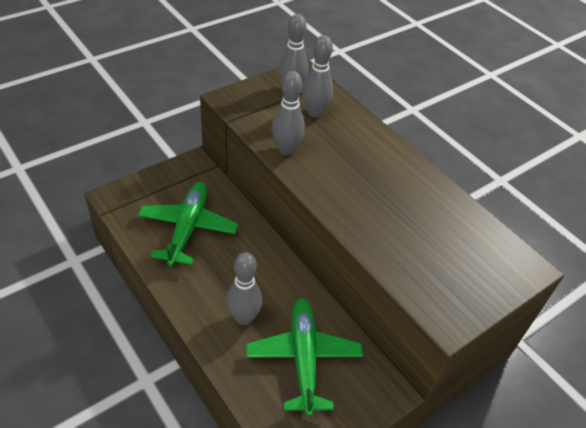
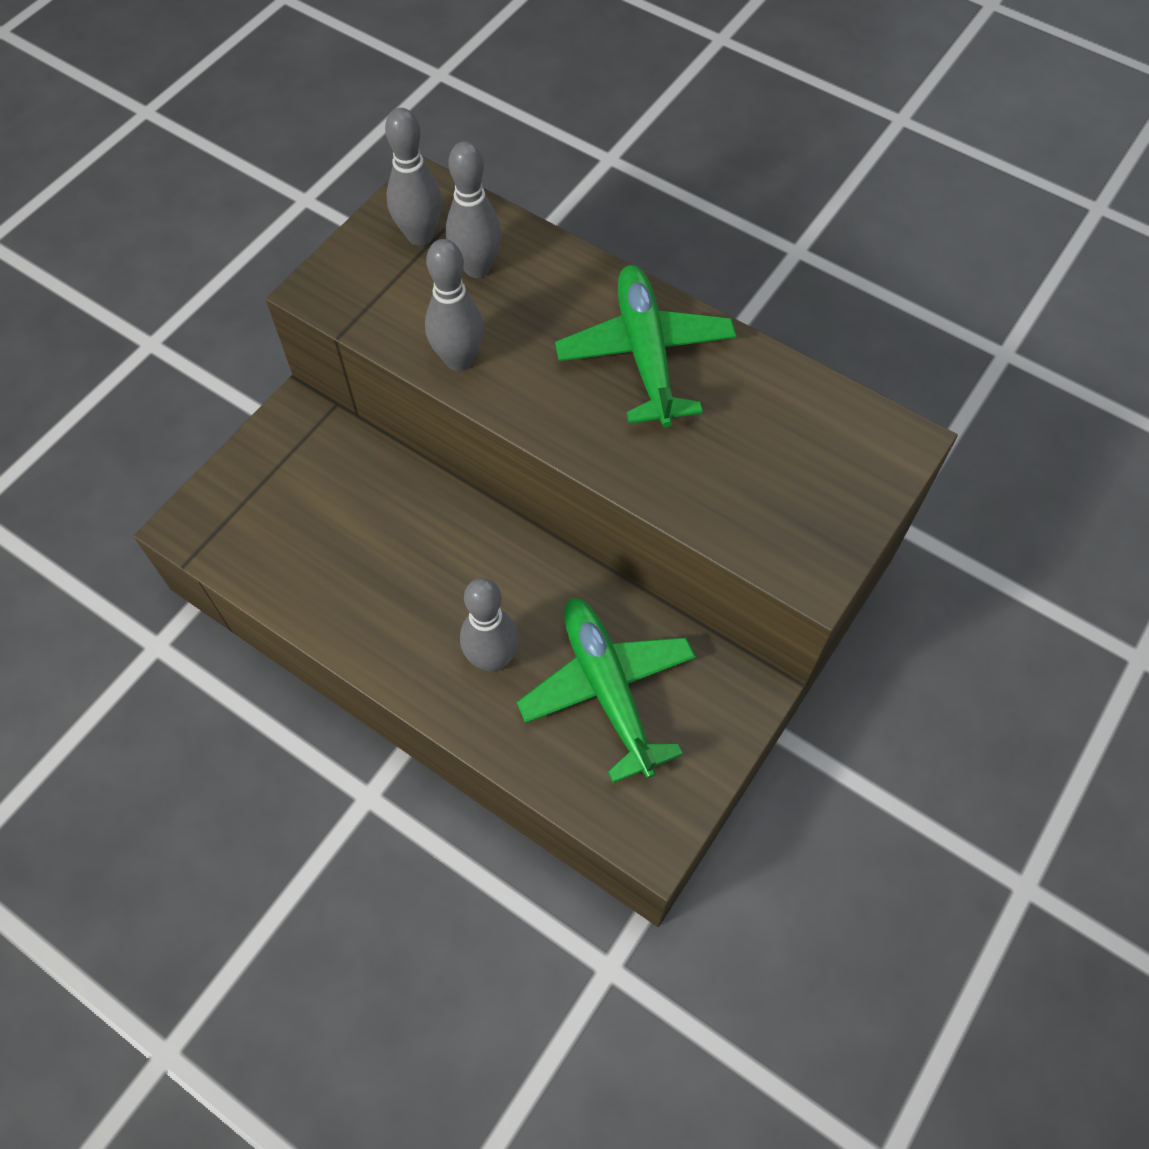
camera: 15 degrees left, 15 degrees up
(187, 228) = (338, 539): green plane -> green plane (645, 354)

